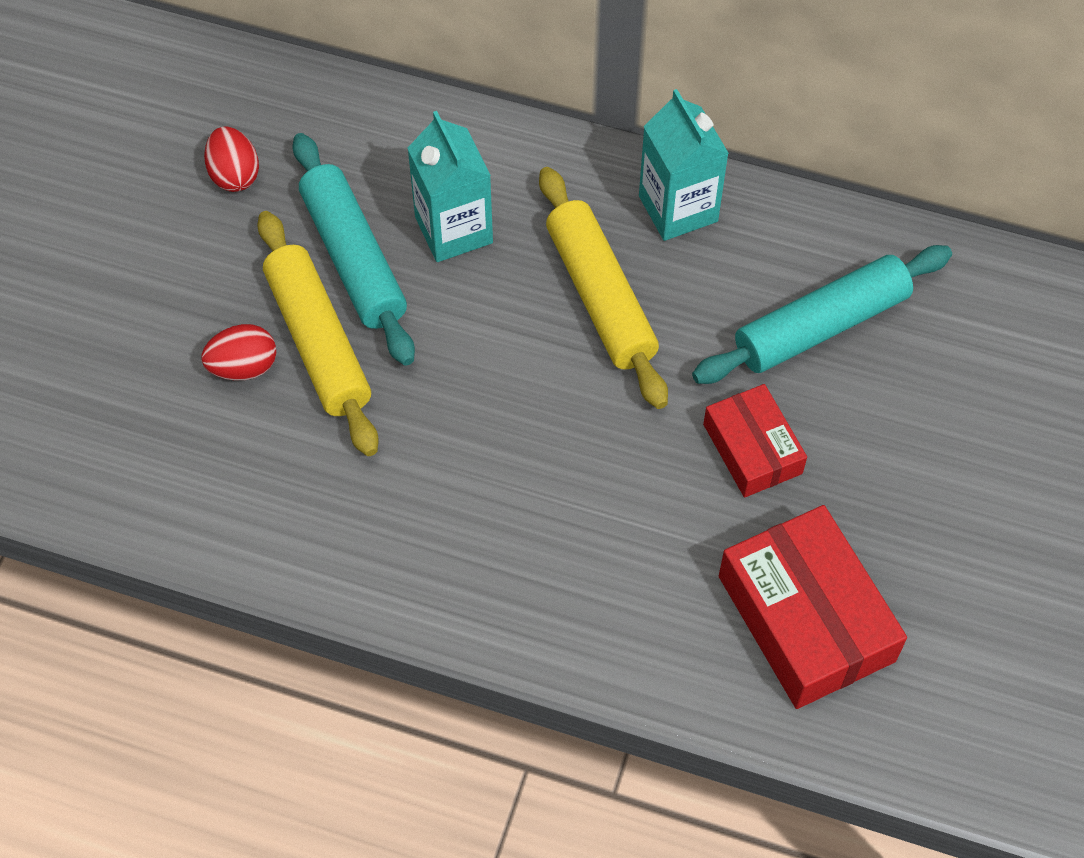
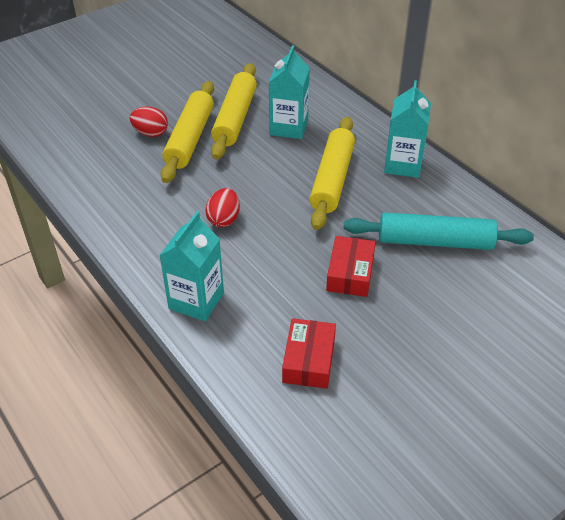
camera: 35 degrees right, 15 degrees down
(234, 175) = (216, 72): red egg -> red egg (224, 219)
(354, 258) = (235, 118): turquoise rolling pin -> yellow rolling pin
(587, 624) = (196, 301): none -> turquoise carton
(806, 618) = (309, 360): red box -> red box, size x0.60

